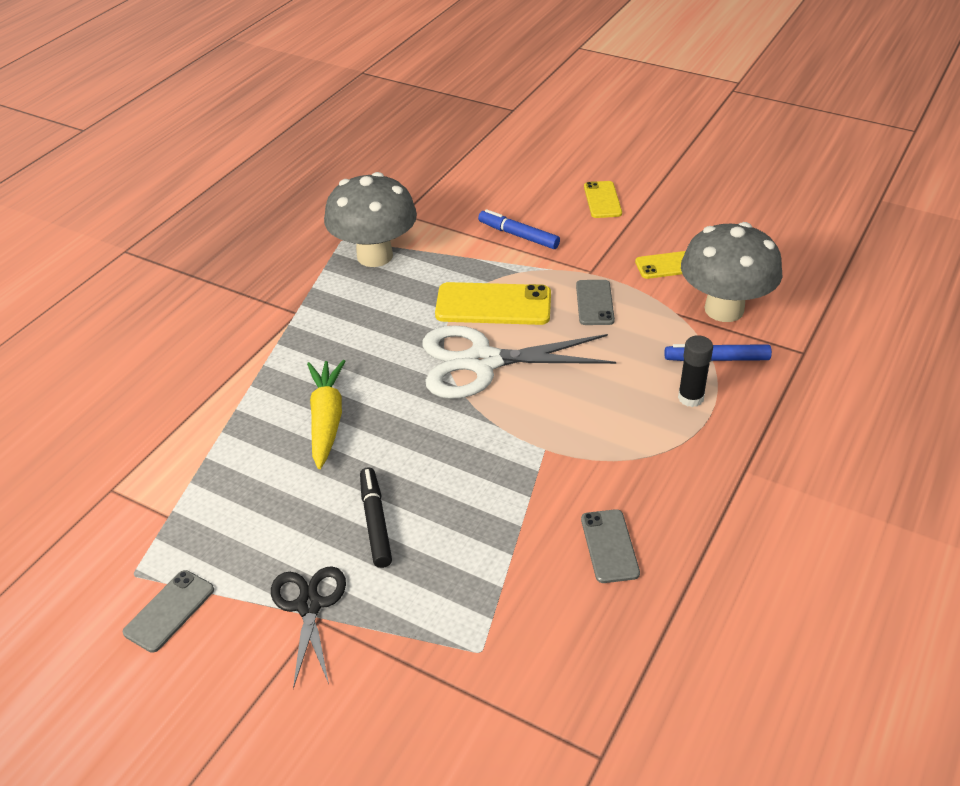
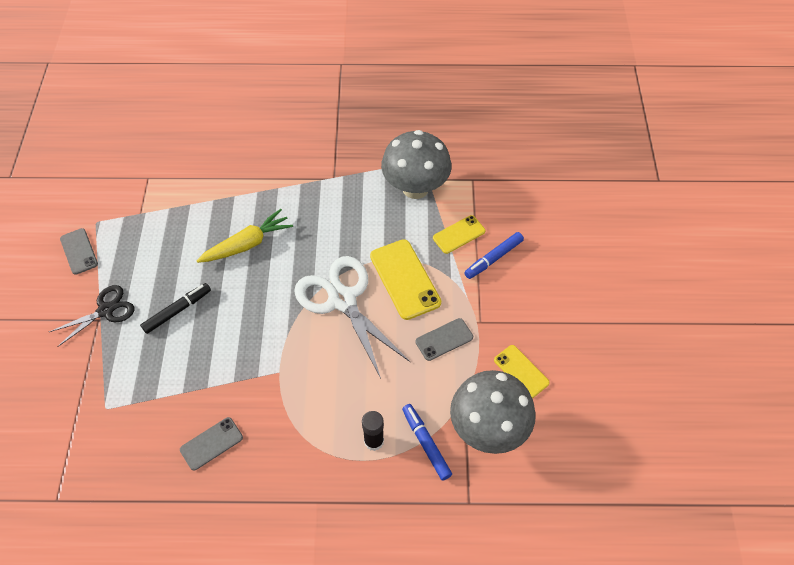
camera: 60 degrees right, 15 degrees up
(169, 611) = (79, 251): grey phone -> grey phone turned 60 degrees clockwise
(518, 235) = (493, 258): blue marker -> blue marker turned 135 degrees counterclockwise
(602, 200) = (576, 293): yellow phone -> yellow phone (459, 234)

